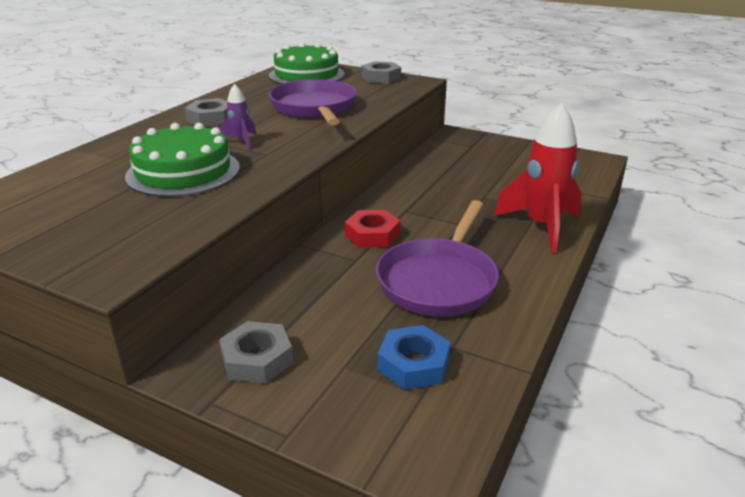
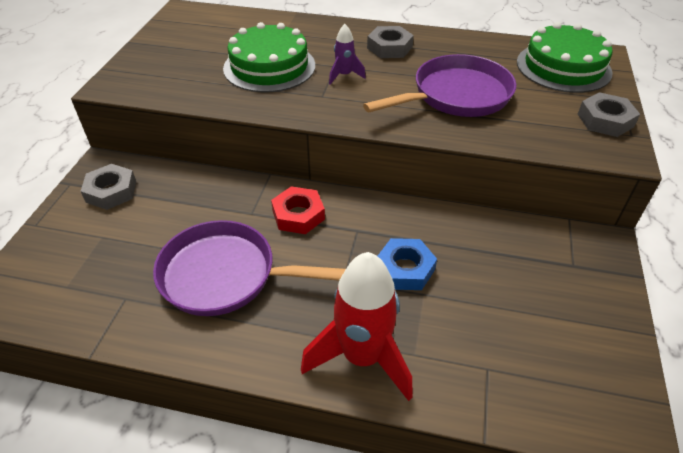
camera: 75 degrees right, 15 degrees up
(413, 364) = (102, 276): blue nut -> blue nut (405, 269)

